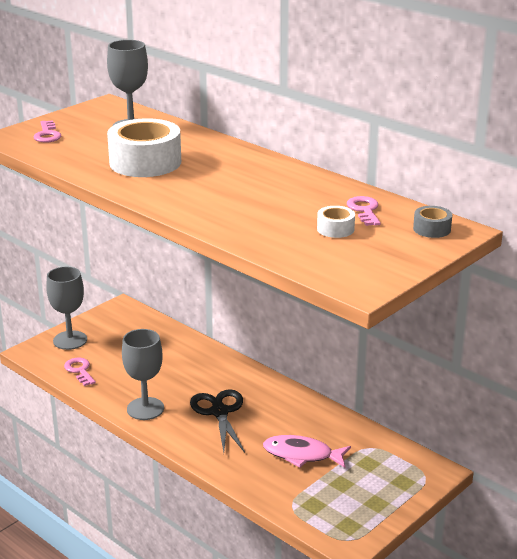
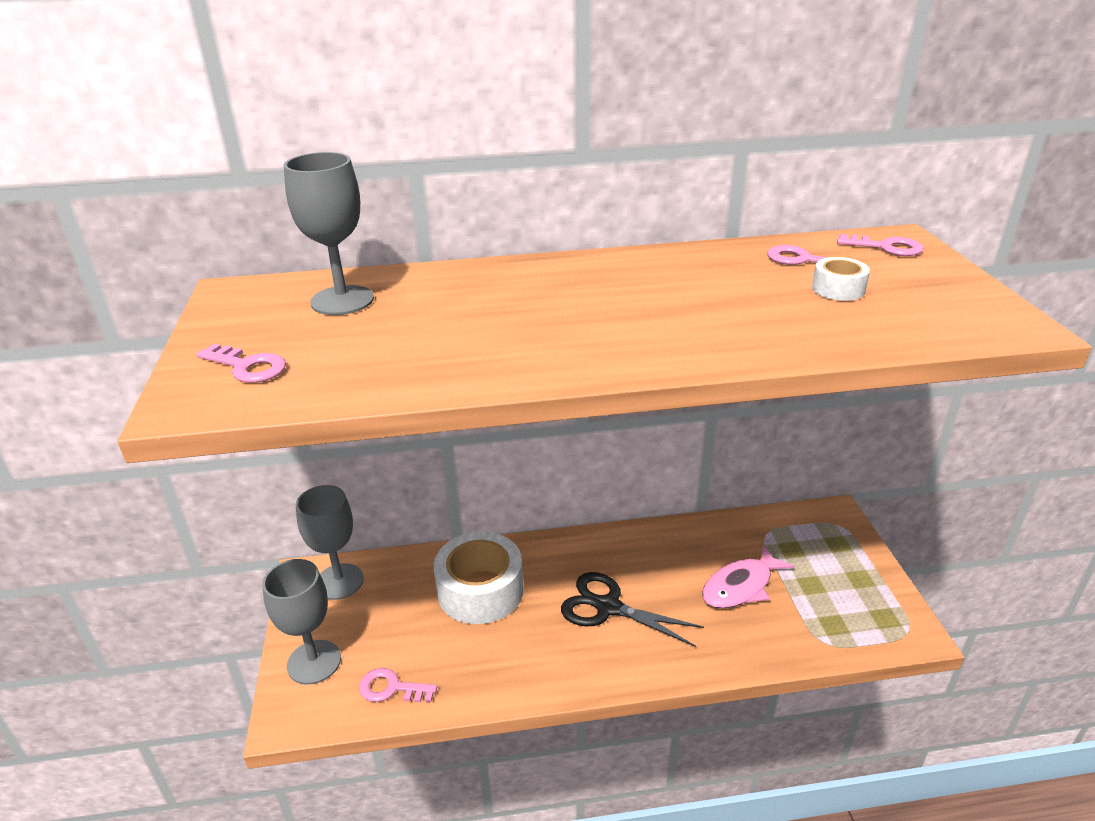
camera: 50 degrees left, 5 degrees up
(145, 162) = (478, 330): white tape -> white tape (480, 590)
(145, 409) = (539, 667): grey goblet -> grey goblet (339, 581)
(432, 229) = (886, 247): grey tape -> pink key

